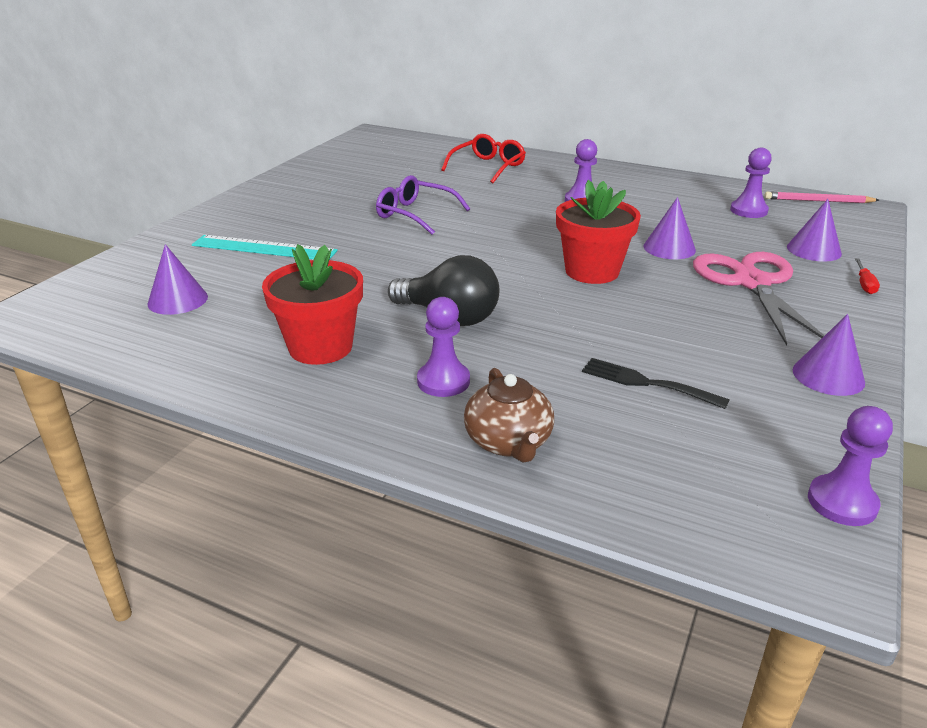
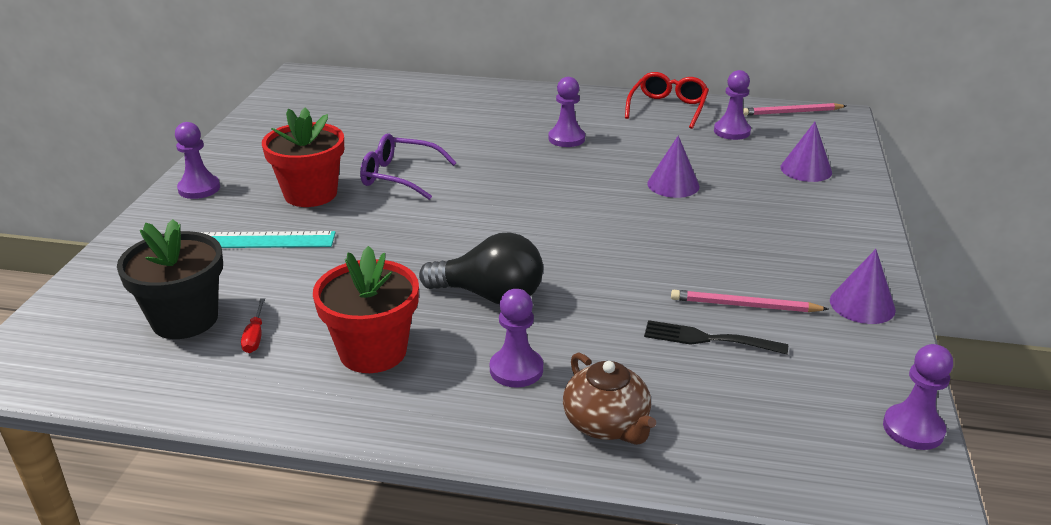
camera: 15 degrees left, 0 degrees up
(177, 300) = (185, 319): purple cone -> black flower pot
(243, 206) = (199, 188): none -> purple pawn
(488, 167) = (451, 107): red glasses -> red glasses (668, 108)
(592, 271) = (609, 222): red flower pot -> red flower pot (310, 194)
(698, 359) = (744, 305): none -> pink pencil
(752, 283) = (763, 214): pink scissors -> none
(864, 284) = (862, 202): red screwdriver -> red screwdriver (255, 337)

